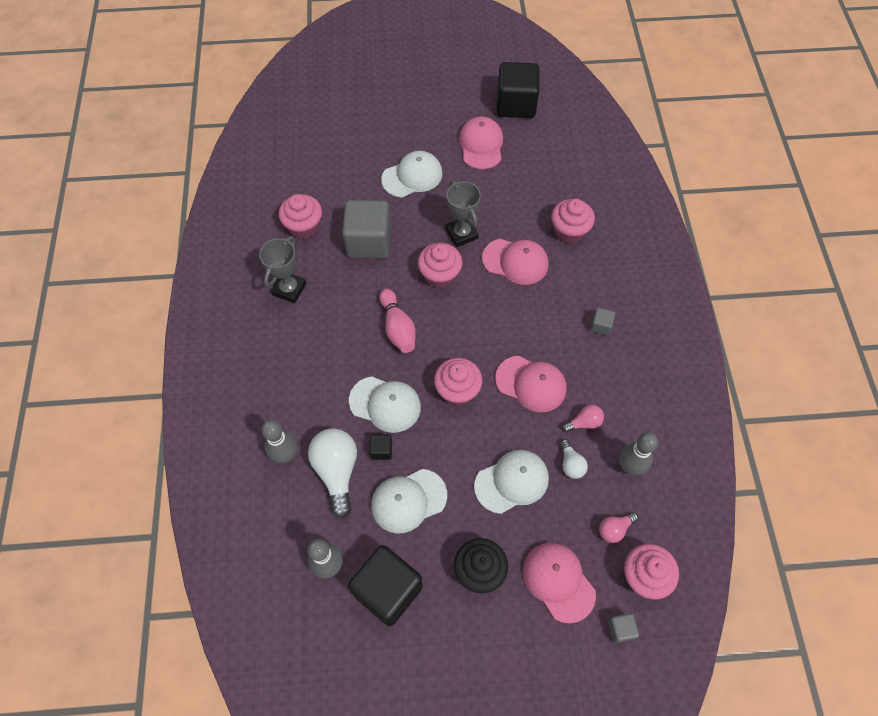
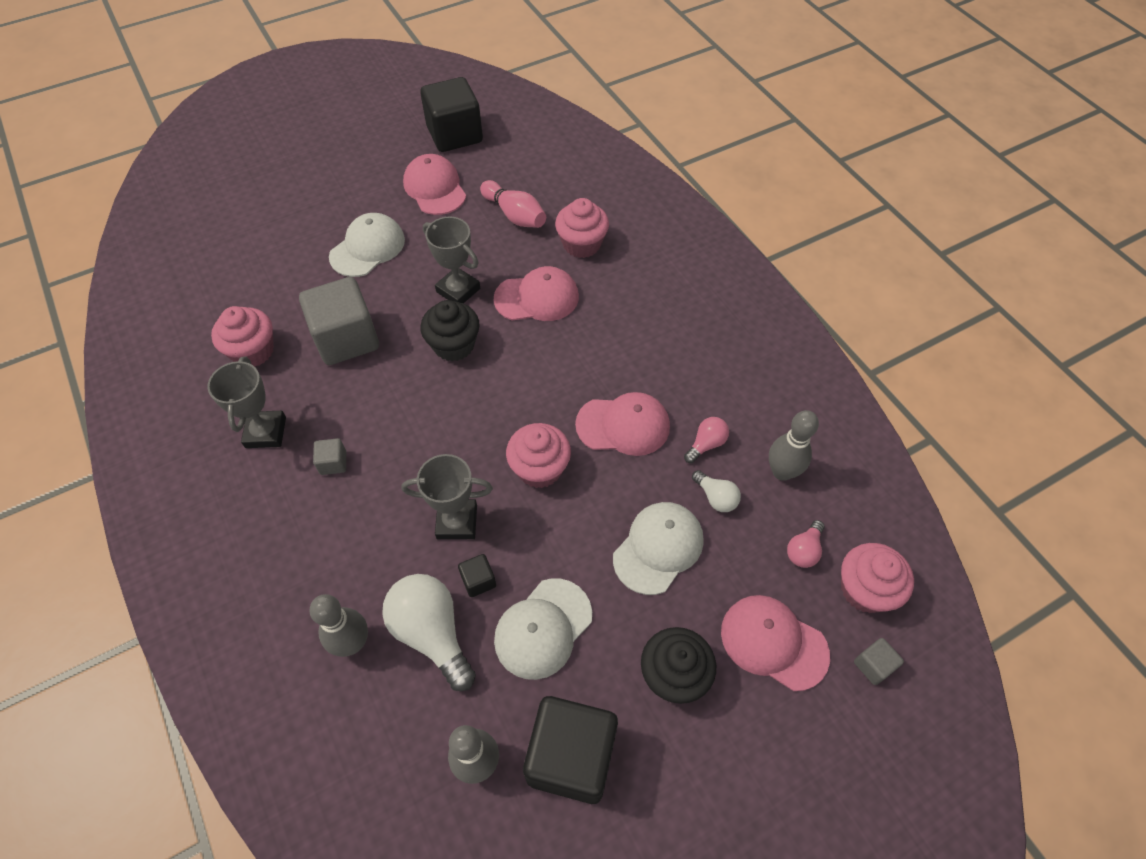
camera: 25 degrees left, 5 degrees down
(385, 404) = (457, 522): white cap -> grey trophy
(397, 328) = (430, 424): pink bowling pin -> pink bowling pin (515, 215)
(440, 275) = (454, 345): pink cupcake -> black cupcake
(600, 326) = (669, 331): grey cube -> grey cube (333, 463)

